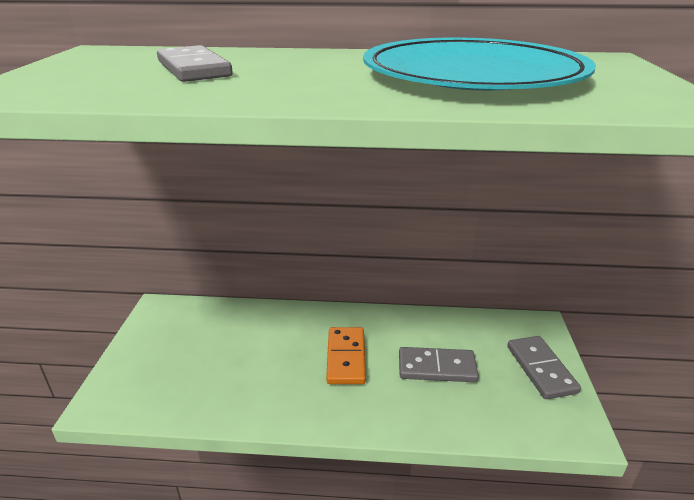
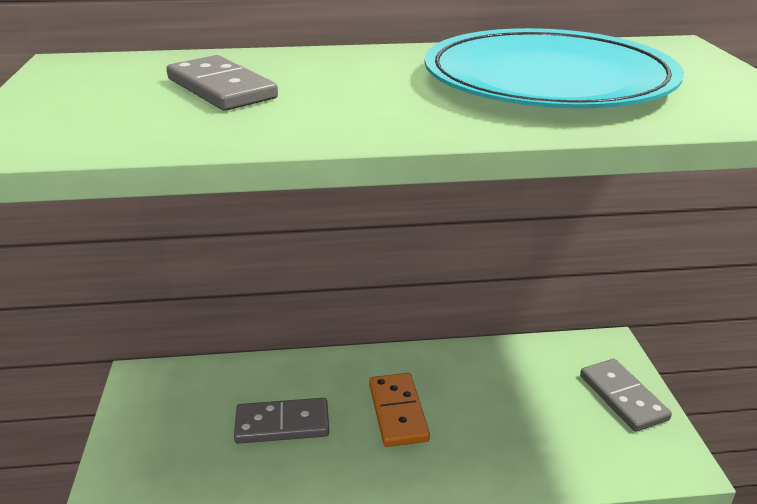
camera: 10 degrees left, 0 degrees up
(437, 367) = (507, 411): grey domino -> grey domino (282, 424)

